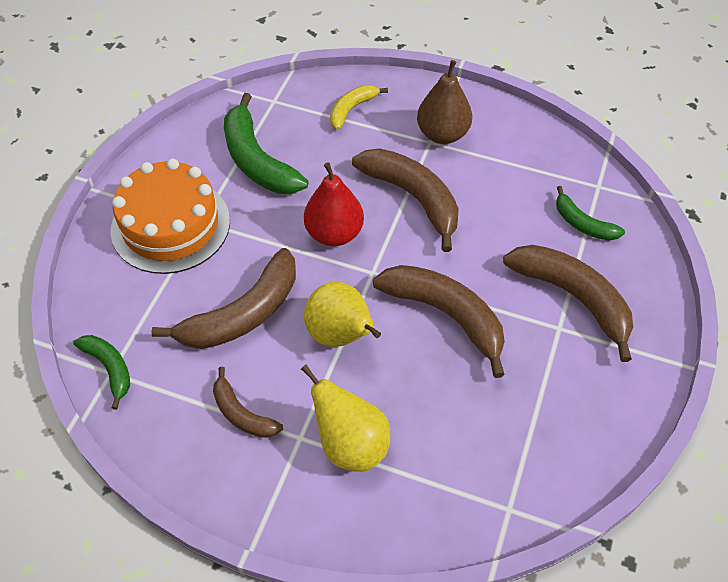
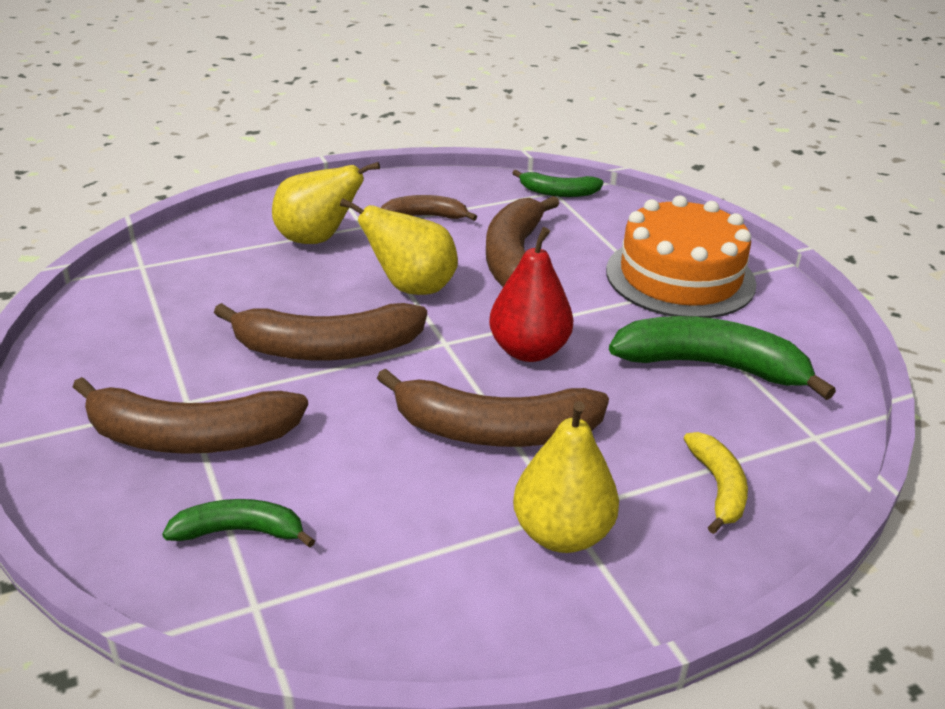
camera: 135 degrees right, 20 degrees down
(442, 134) = (562, 534): brown pear -> yellow pear

